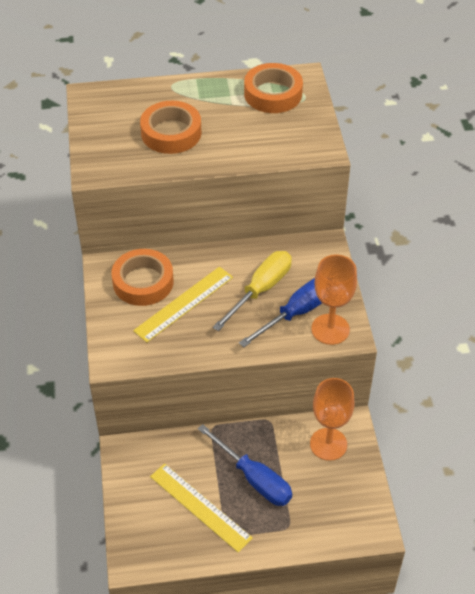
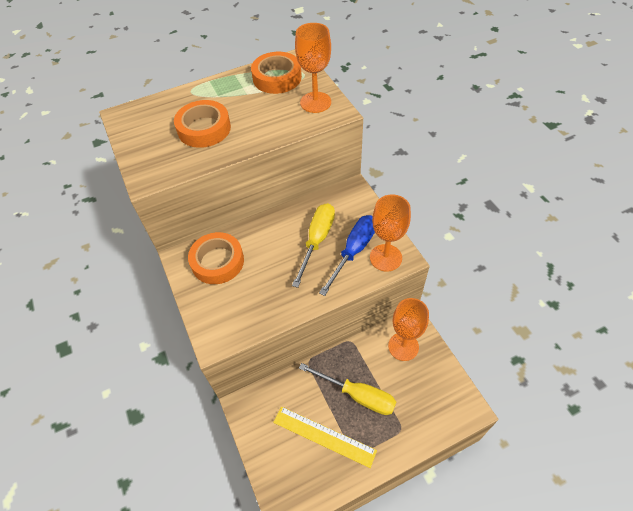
camera: 15 degrees left, 5 degrees up
(184, 303) = (258, 270): yellow ruler -> none
(254, 478) = (357, 395): blue screwdriver -> yellow screwdriver
(304, 134) = (315, 102): none -> orange goblet

